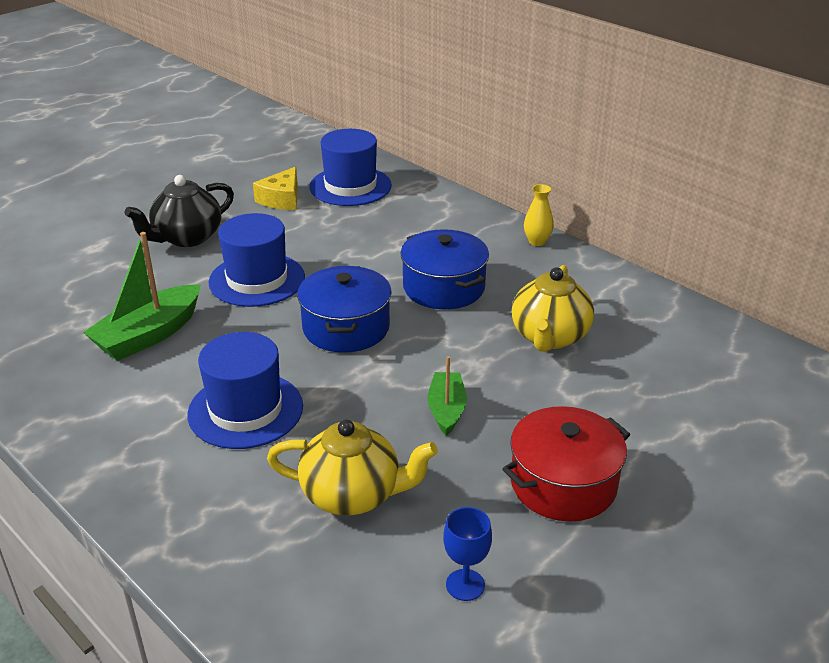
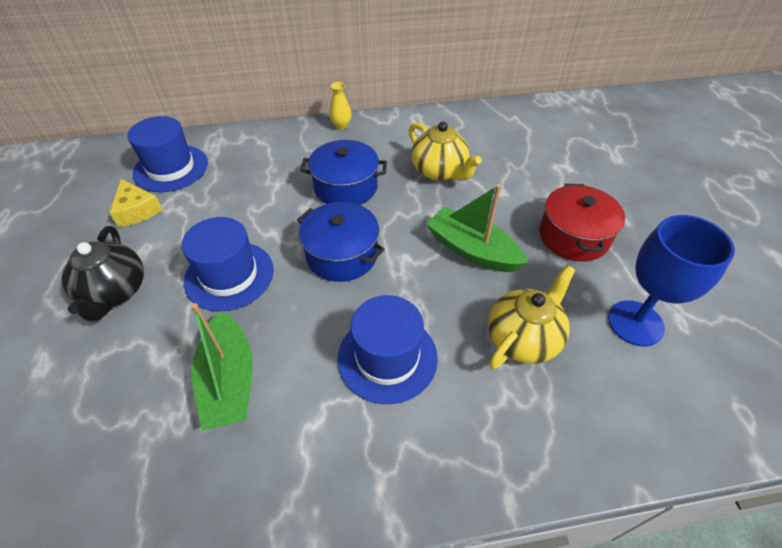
camera: 55 degrees left, 15 degrees up
(446, 410) = (472, 250): green boat -> green boat, size x1.65
(465, 585) = (635, 323): blue goblet -> blue goblet, size x2.02

